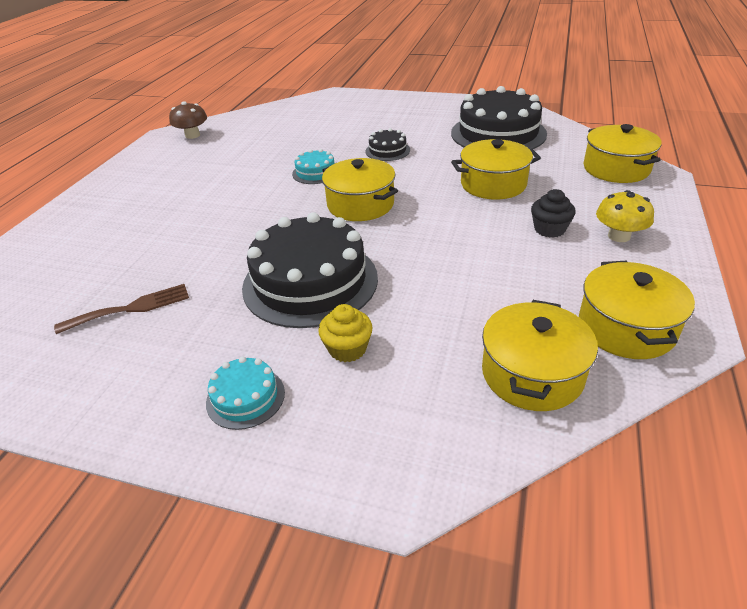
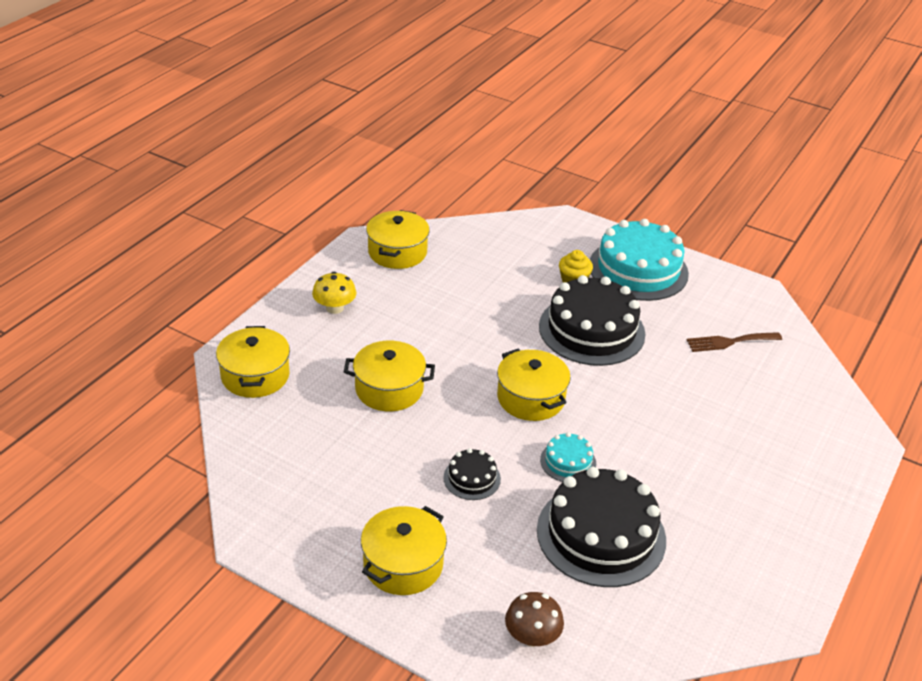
camera: 170 degrees left, 0 degrees up
(192, 135) = (740, 605): brown mushroom -> brown mushroom (532, 636)
(245, 397) = (638, 269): turquoise cake -> turquoise cake, size x2.16
(498, 133) = (320, 472): black cake -> black cake (601, 534)
(532, 374) = (471, 244): yellow pot -> yellow pot (403, 564)
(549, 229) = (381, 327): black cupcake -> none

